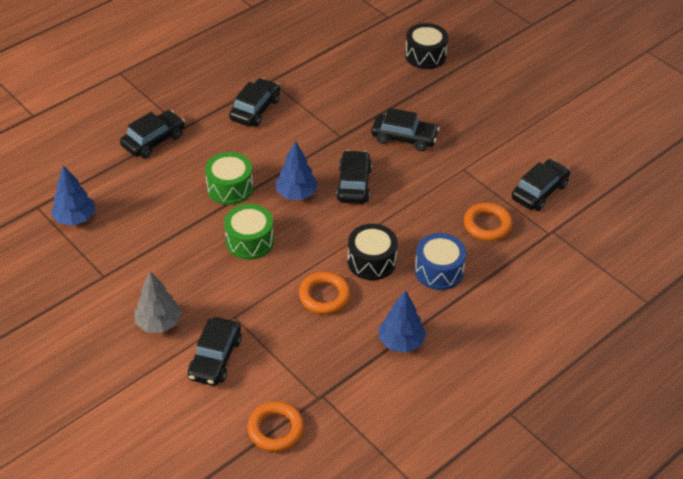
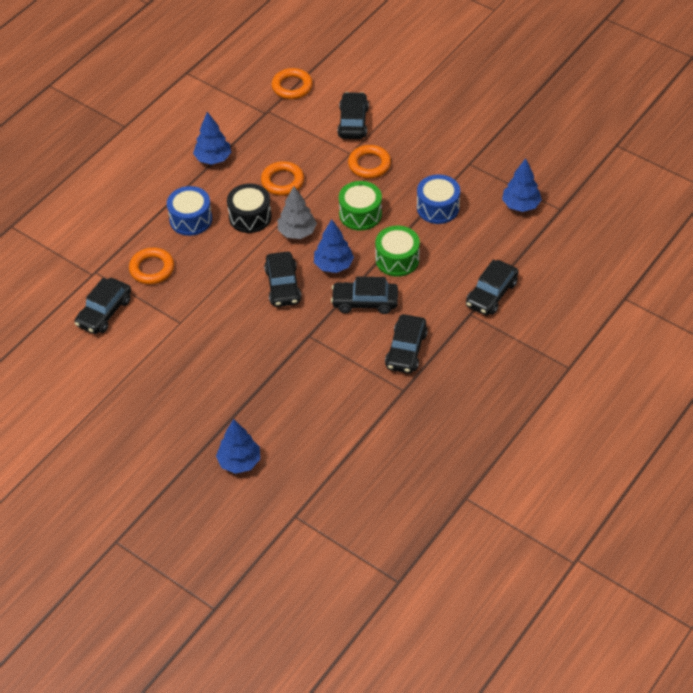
camera: 170 degrees right, 5 degrees up
(159, 323) = (407, 137): grey tree -> grey tree (297, 232)
(164, 232) = (438, 208): none -> blue drum
(217, 297) = (369, 164): none -> orange ring
(404, 138) = (244, 346): black car -> black car (365, 302)
(425, 56) = (239, 462): black drum -> blue tree

